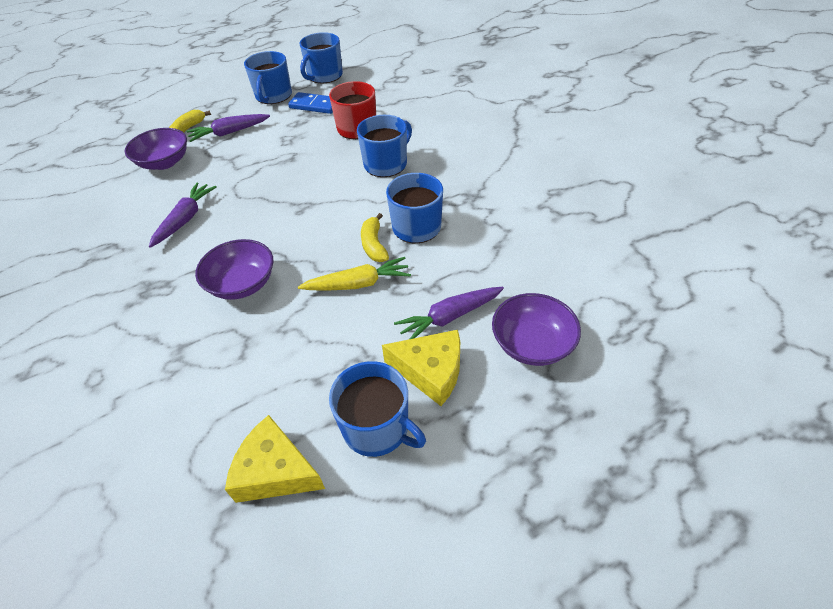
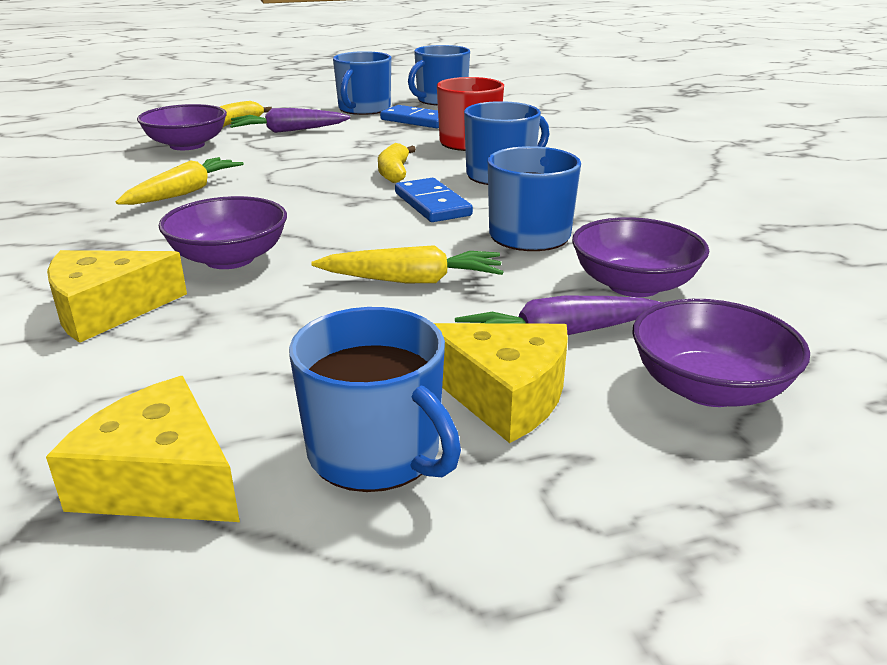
camera: 10 degrees right, 20 degrees down
(185, 219) = (184, 192): purple carrot -> yellow carrot
(187, 346) = (107, 310): none -> yellow cheese
(350, 204) = (432, 204): none -> blue domino
(374, 245) = (454, 245): yellow banana -> yellow banana (394, 172)
(483, 264) = (634, 285): none -> purple bowl

